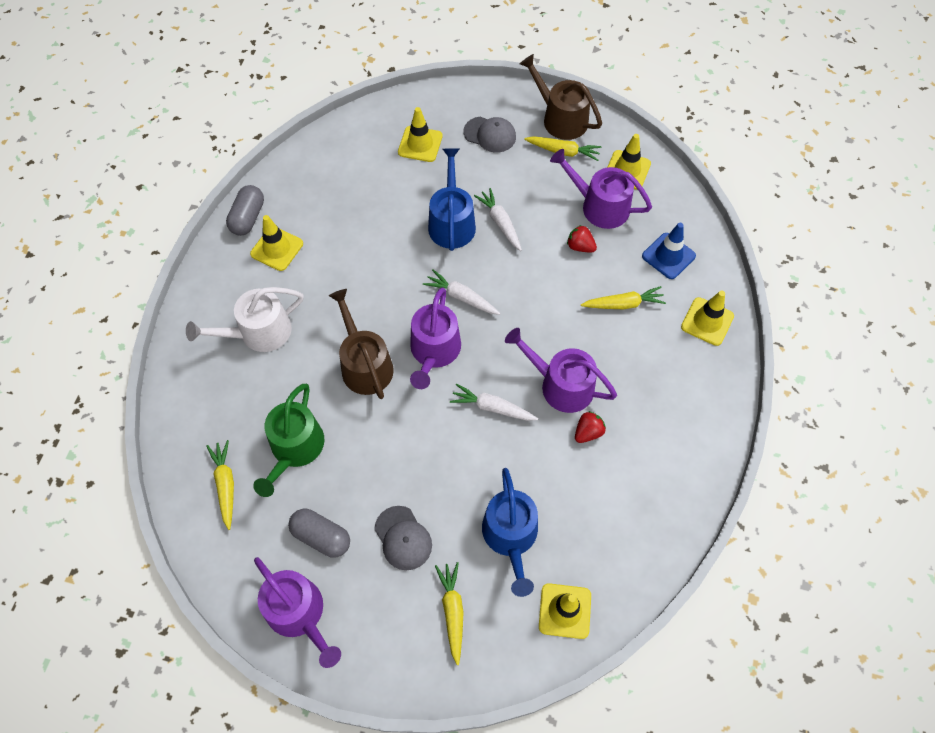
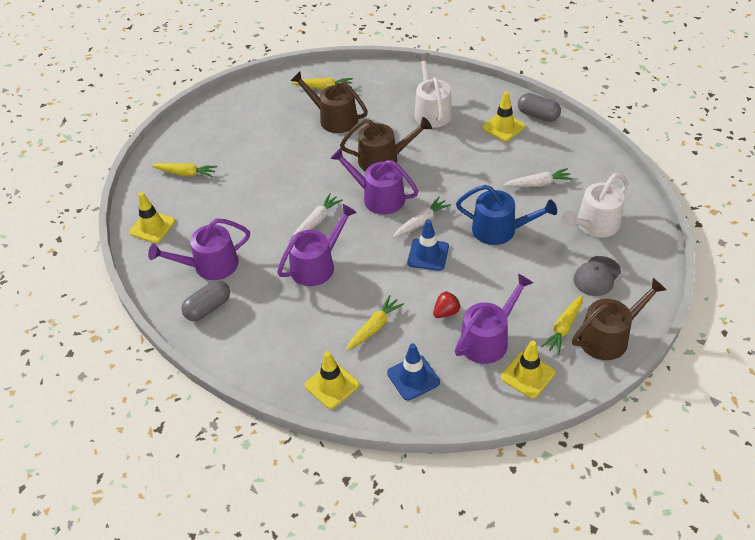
camera: 110 degrees right, 15 degrees down
(295, 449) = (334, 119): green watering can -> brown watering can
(299, 613) = (226, 109): purple watering can -> purple watering can (210, 265)
(321, 537) = (268, 123): grey capsule -> grey capsule (208, 308)
(403, 538) = (246, 159): grey cap -> none
(420, 144) = (594, 225): yellow traffic cone -> white watering can
(500, 223) = (490, 262): white carrot -> white carrot (538, 184)
(508, 280) = (428, 255): none -> blue traffic cone
(511, 536) = (217, 211): blue watering can -> none
(588, 432) = (270, 272): red strawberry -> none
(623, 304) = (374, 327): yellow carrot -> yellow carrot turned 150 degrees counterclockwise

